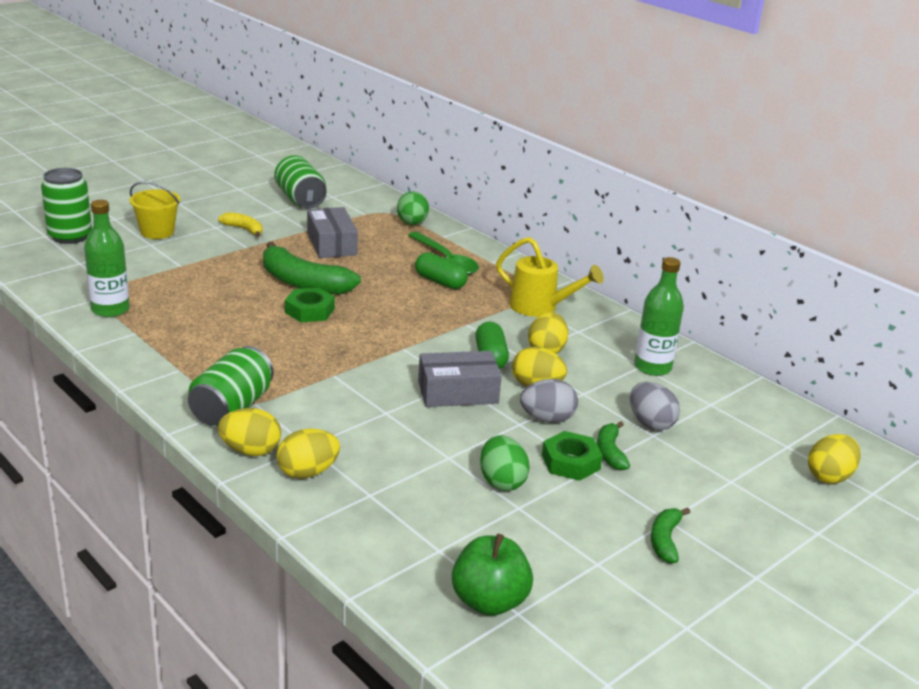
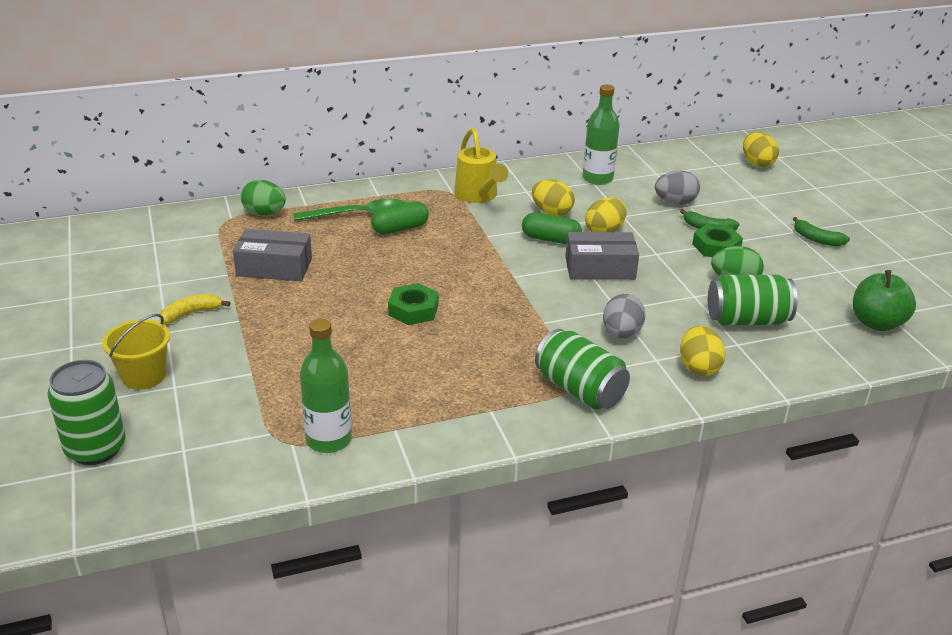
camera: 65 degrees left, 5 degrees up
(251, 451) = (656, 392): yellow egg -> none
(300, 199) = (144, 263): green can -> green can (747, 320)
(303, 283) = (351, 301): green banana -> none
(458, 392) = (600, 268): grey box -> grey box turned 75 degrees clockwise
(540, 307) = (478, 196): yellow watering can -> yellow watering can turned 105 degrees clockwise
(547, 419) = (654, 240): grey egg -> grey egg (621, 334)

